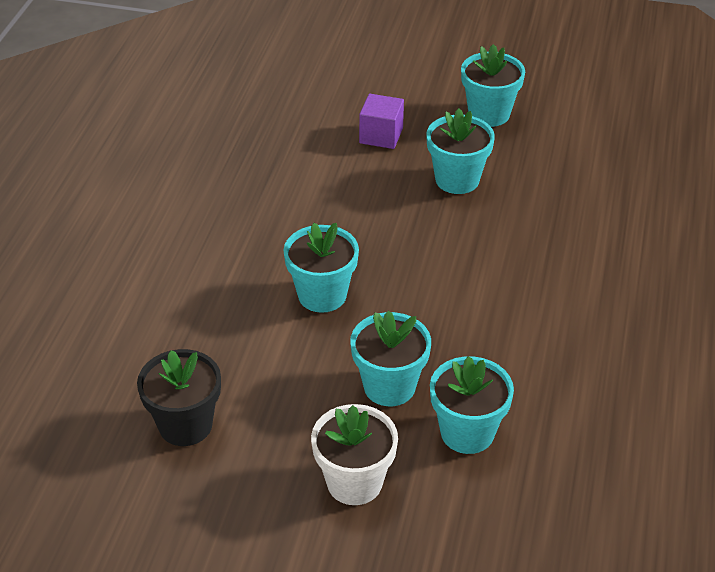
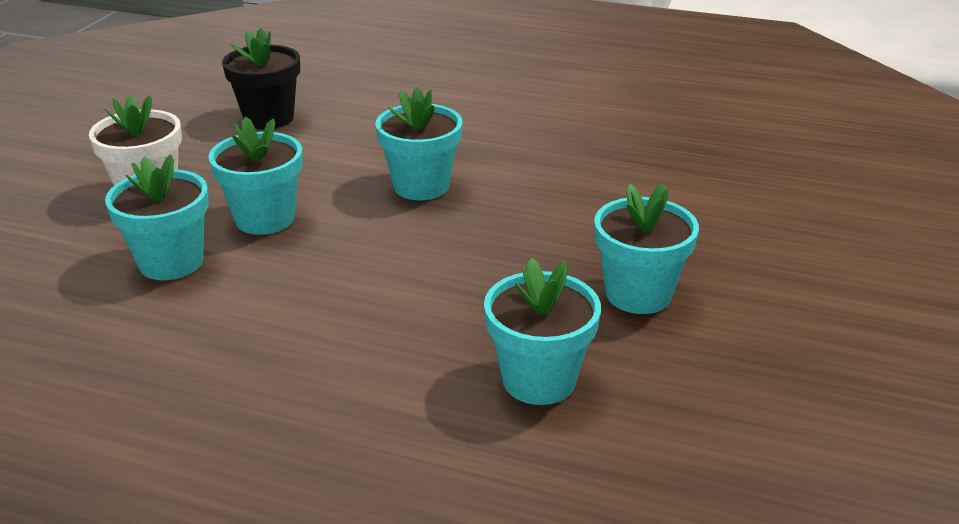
camera: 95 degrees right, 10 degrees down
(381, 135) = (733, 239): purple cube -> none
(489, 114) = (817, 340): turquoise flower pot -> turquoise flower pot (539, 380)

